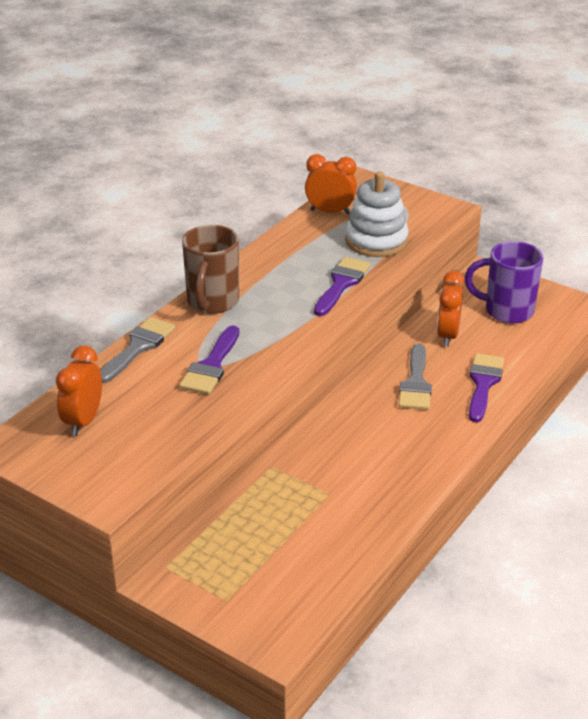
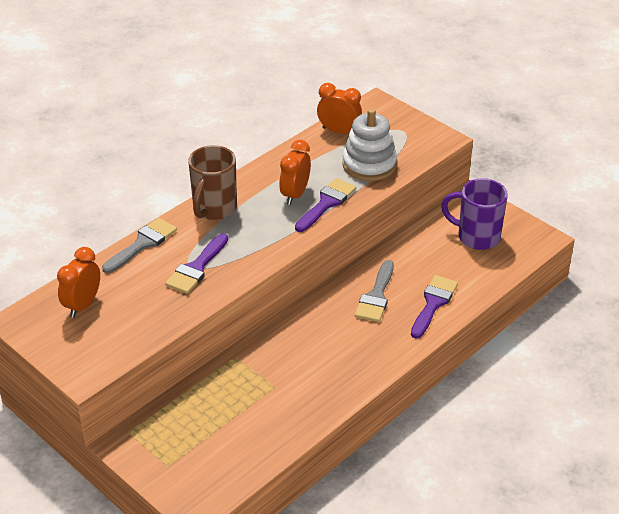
camera: 10 degrees right, 5 degrees up
(447, 335) = (417, 255): orange clock -> orange clock (295, 194)

